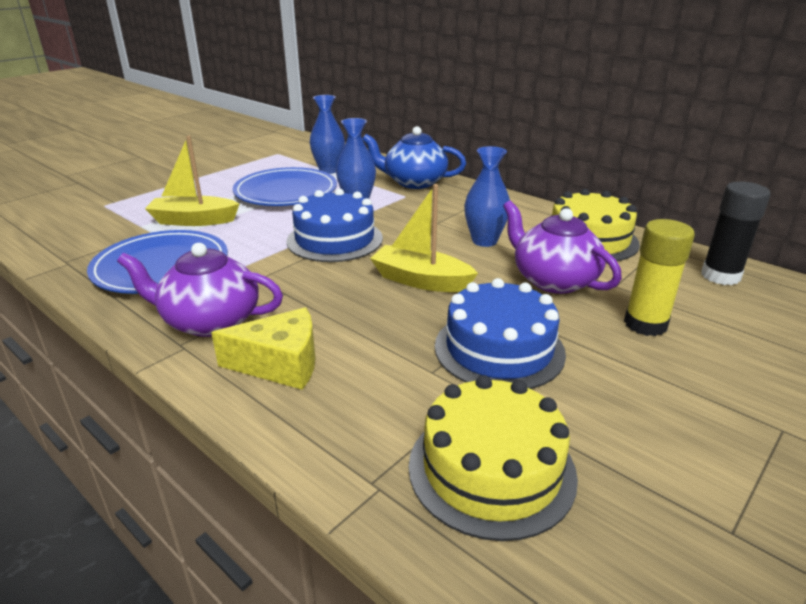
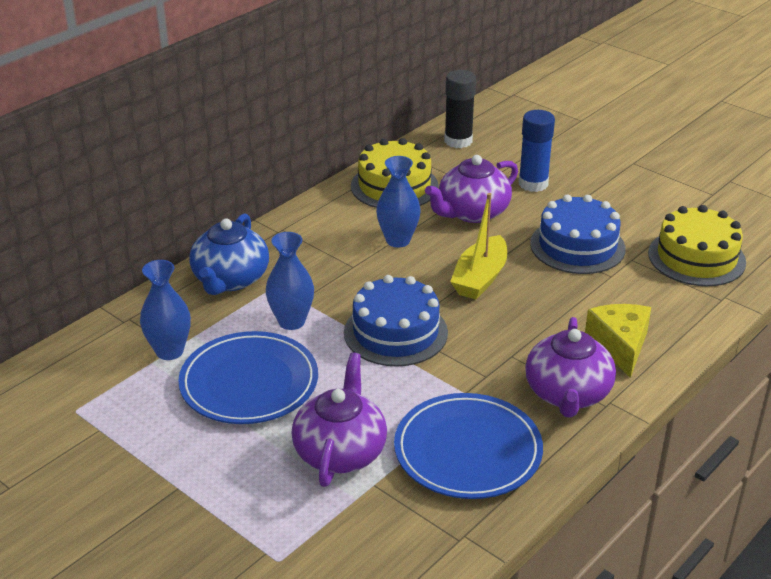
camera: 90 degrees left, 5 degrees up
(193, 220) = (340, 451): yellow boat -> purple teapot
(645, 324) = (533, 184): yellow glue stick -> blue glue stick

